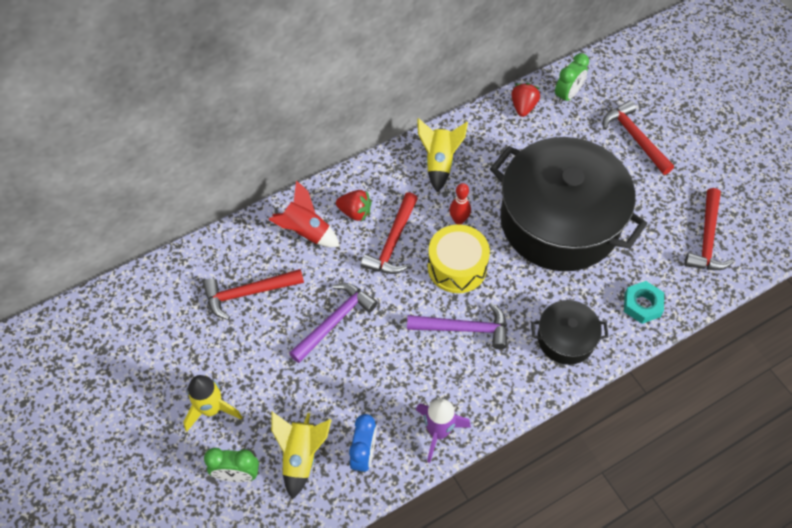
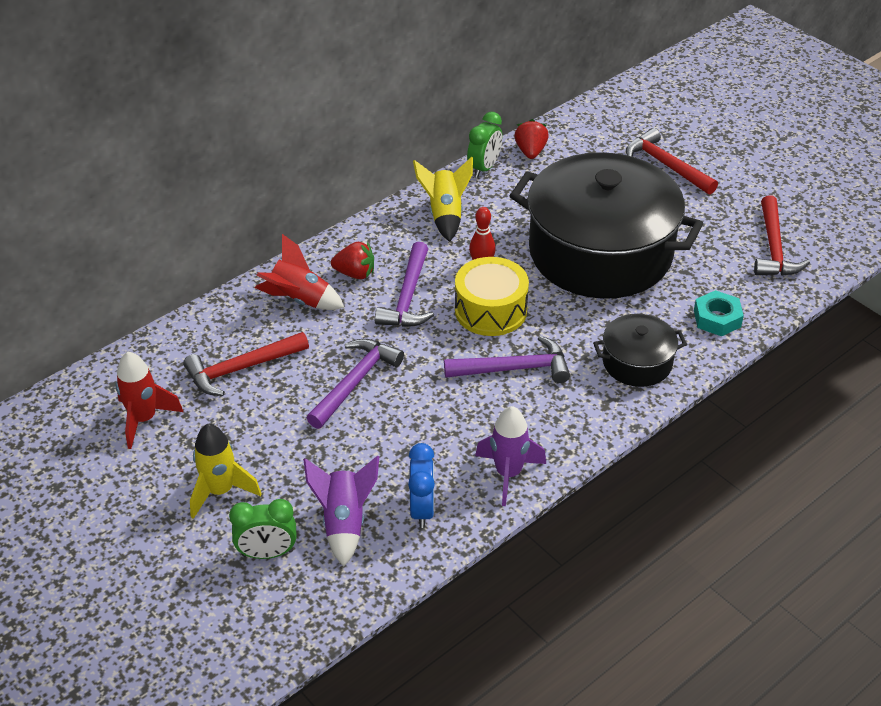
camera: 10 degrees left, 15 degrees down
(165, 330) = (144, 419): none -> red rocket
(301, 456) = (344, 522): yellow rocket -> purple rocket
(393, 242) = (408, 297): red hammer -> purple hammer
(567, 95) = (579, 135): green clock -> green clock (484, 168)

